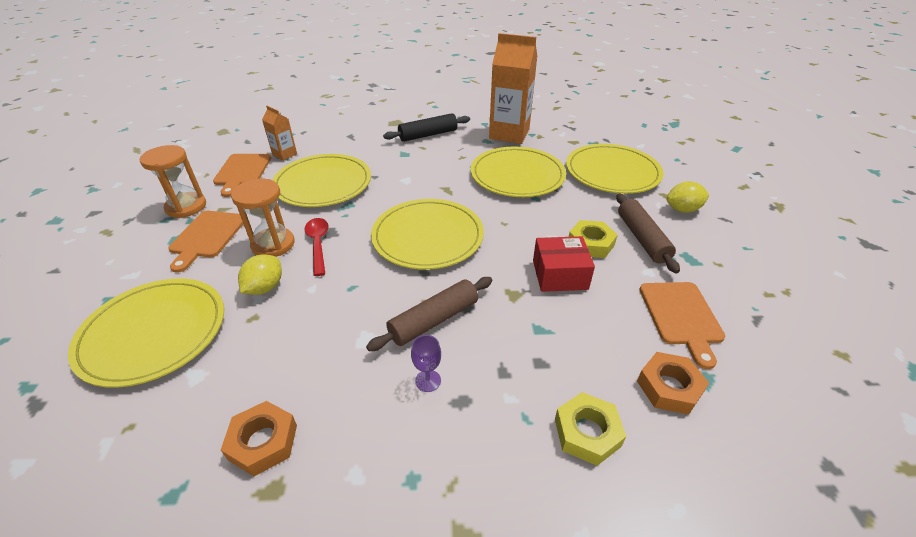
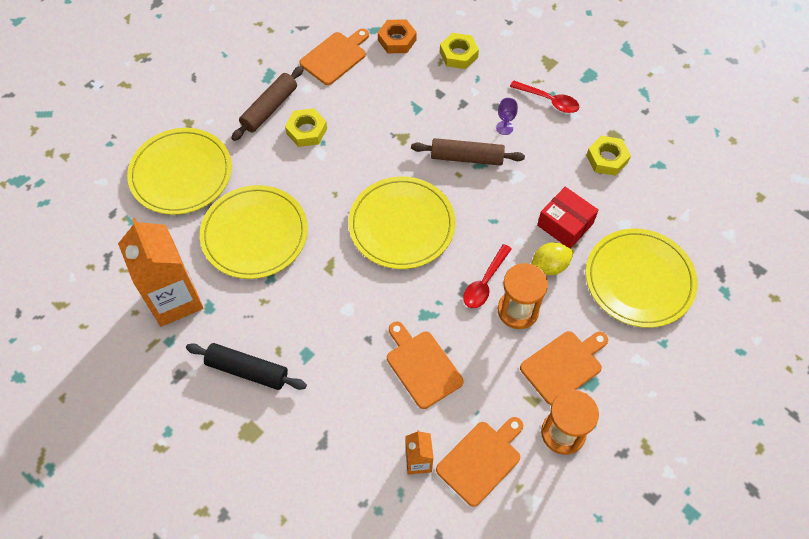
camera: 135 degrees left, 20 degrees up
(263, 442) = (607, 159): orange nut -> yellow nut
(323, 184) = (422, 366): yellow plate -> orange cutting board
(407, 466) = (549, 100): none -> red spoon
(559, 275) = (359, 127): red box -> red box (565, 224)
(682, 209) = (203, 104): yellow lemon -> none

